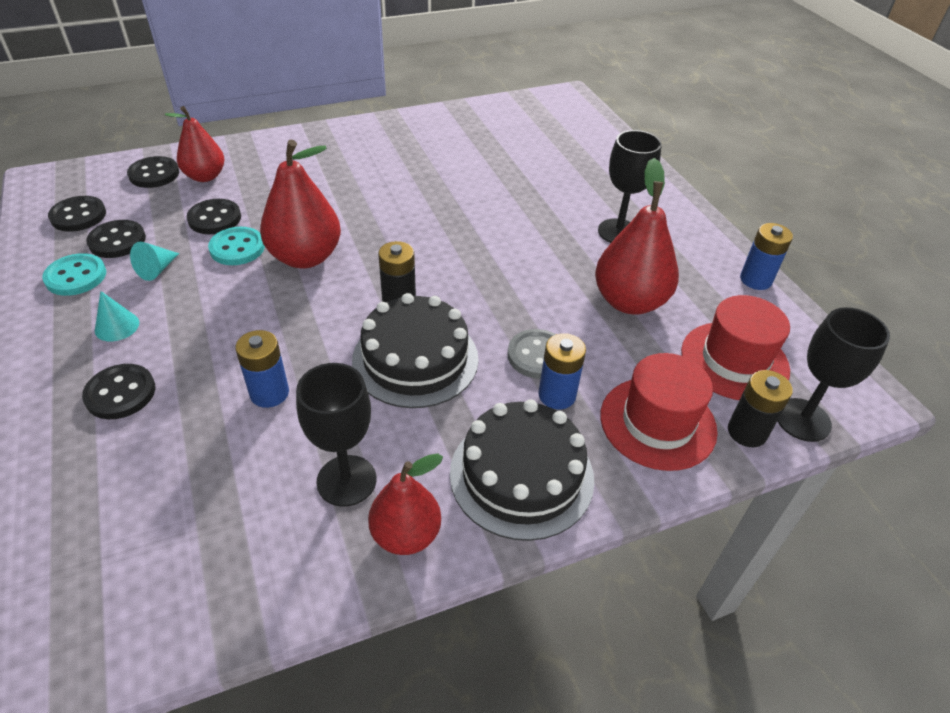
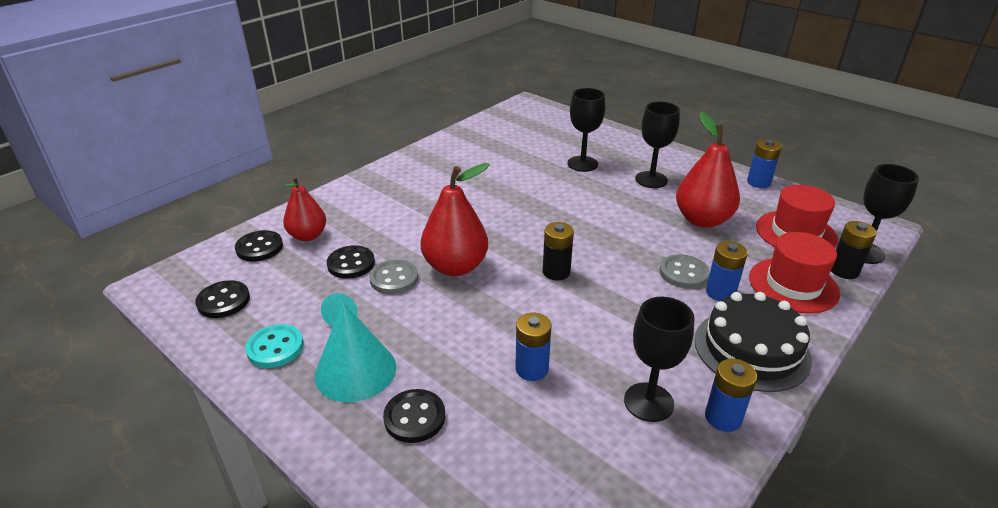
camera: 25 degrees left, 10 degrees down
(117, 241) = (283, 308): black button -> none
(117, 326) = (355, 371): turquoise cone -> turquoise cone, size x2.04
(237, 248) = (394, 278): turquoise button -> grey button
(406, 534) = (723, 417): red pear -> blue battery
(415, 359) = (609, 305): black cake -> none
(556, 187) = (582, 164): none -> black goblet

